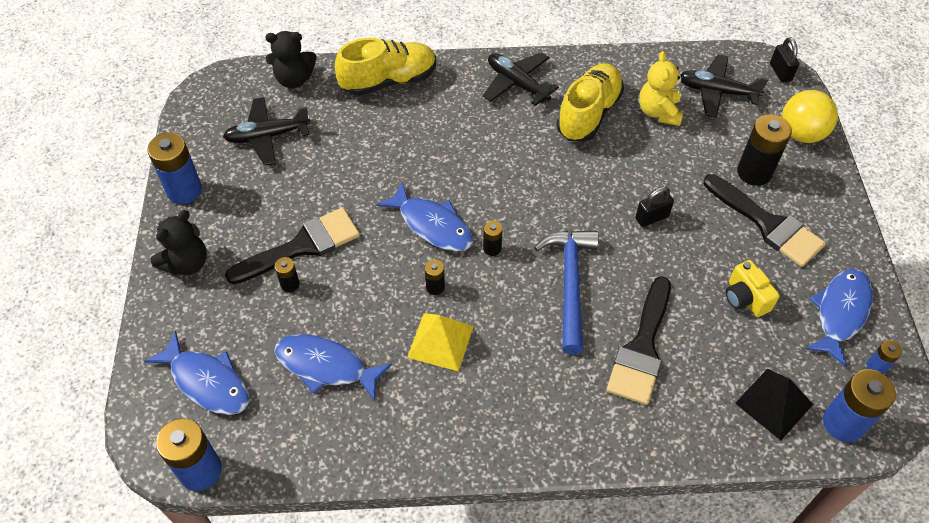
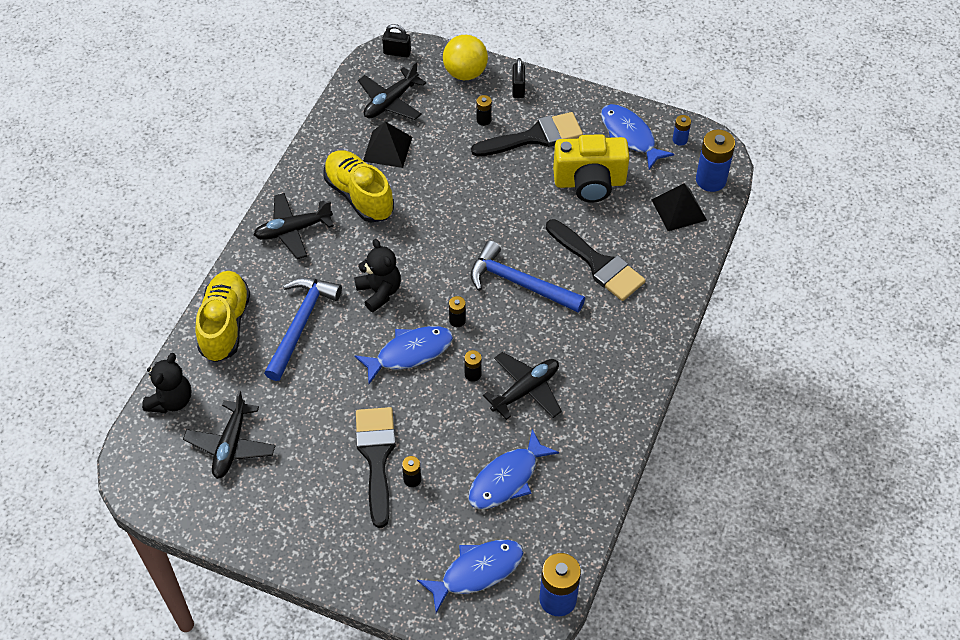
camera: 65 degrees left, 0 degrees up
(184, 190) = (255, 534): blue battery -> none
(186, 263) = (343, 555): black teddy bear -> black teddy bear (379, 292)
(418, 131) = (301, 324): none -> blue hammer
(440, 341) = (525, 390): yellow pyramid -> black plane
(651, 218) = (488, 203): black padlock -> black padlock (518, 88)
(658, 112) = (387, 149): yellow teddy bear -> black pyramid
(745, 298) = (589, 182): yellow camera -> yellow camera, size x1.80
(754, 172) = (483, 120): black battery -> black battery, size x0.50

